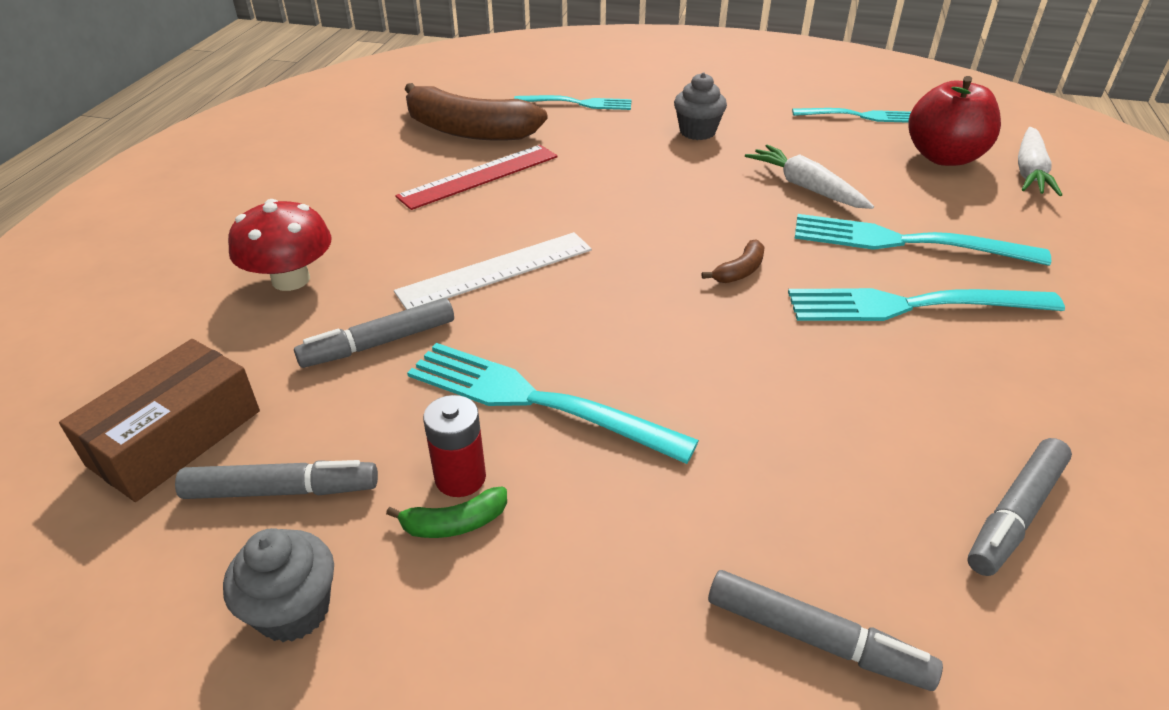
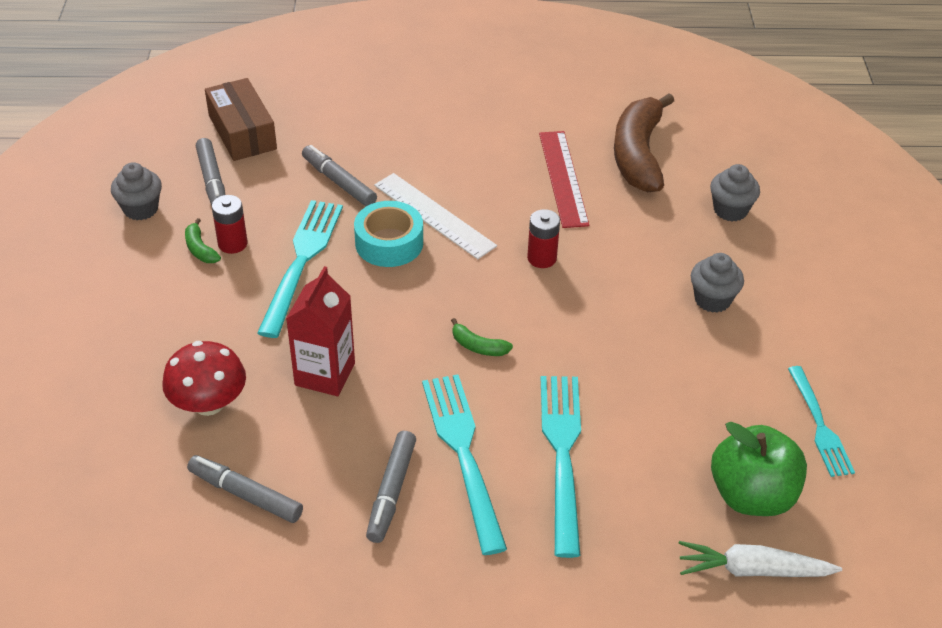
camera: 75 degrees right, 5 degrees up
(176, 438) = (242, 132): brown box -> brown box turned 45 degrees clockwise
(291, 279) = (392, 126): red mushroom -> red mushroom (209, 403)
(479, 176) = (563, 178): red ruler -> red ruler turned 45 degrees clockwise
(532, 313) = (389, 243): none -> turquoise tape
(577, 103) = (730, 210): turquoise fork -> grey cupcake
(606, 209) = (542, 258): none -> red battery
(740, 271) = (478, 346): brown banana -> green banana
(775, 403) = (325, 374): none -> red carton
(805, 187) = (635, 383): white carrot -> none
(816, 639) = (143, 398): grey marker -> grey marker (391, 492)
(944, 157) = (752, 495): red apple -> green apple

